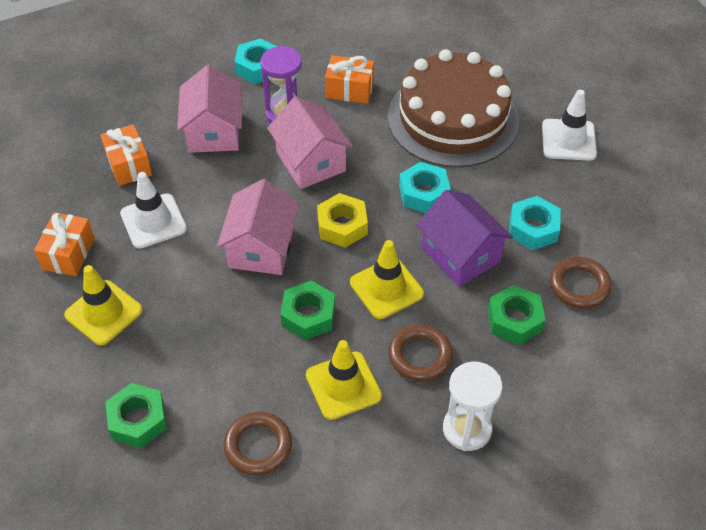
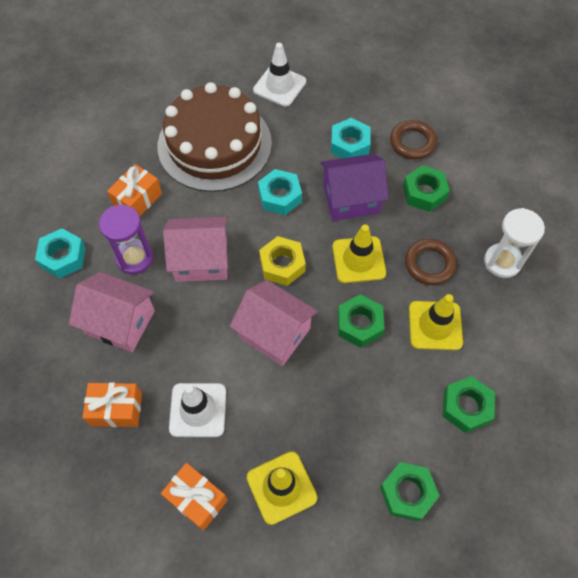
camera: 65 degrees left, 10 degrees up
(258, 446) = (466, 407): brown ring -> green nut

